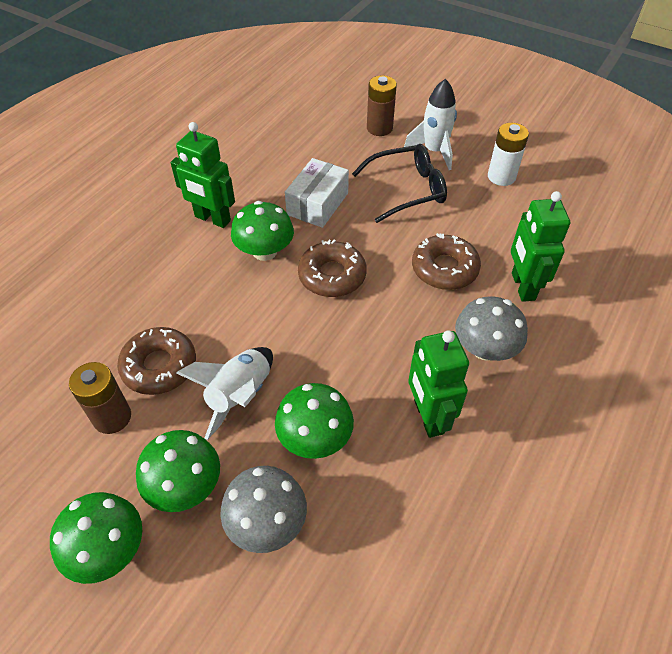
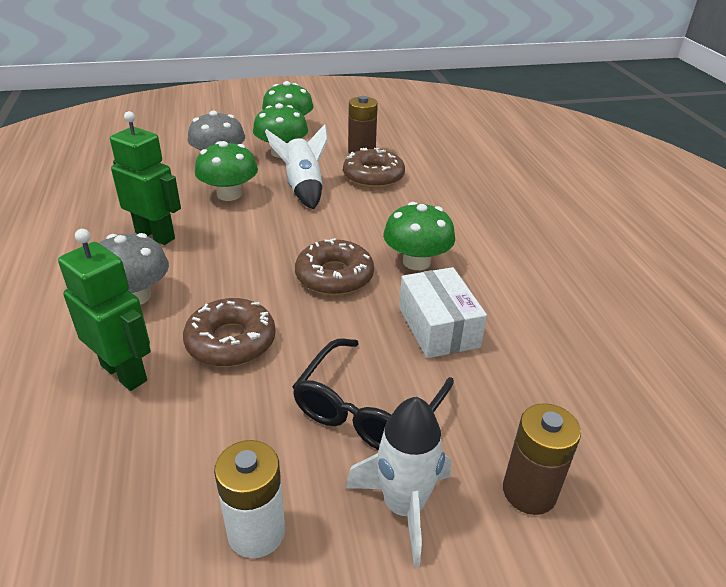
camera: 135 degrees right, 15 degrees down
(212, 219) = (499, 259): green robot -> none

